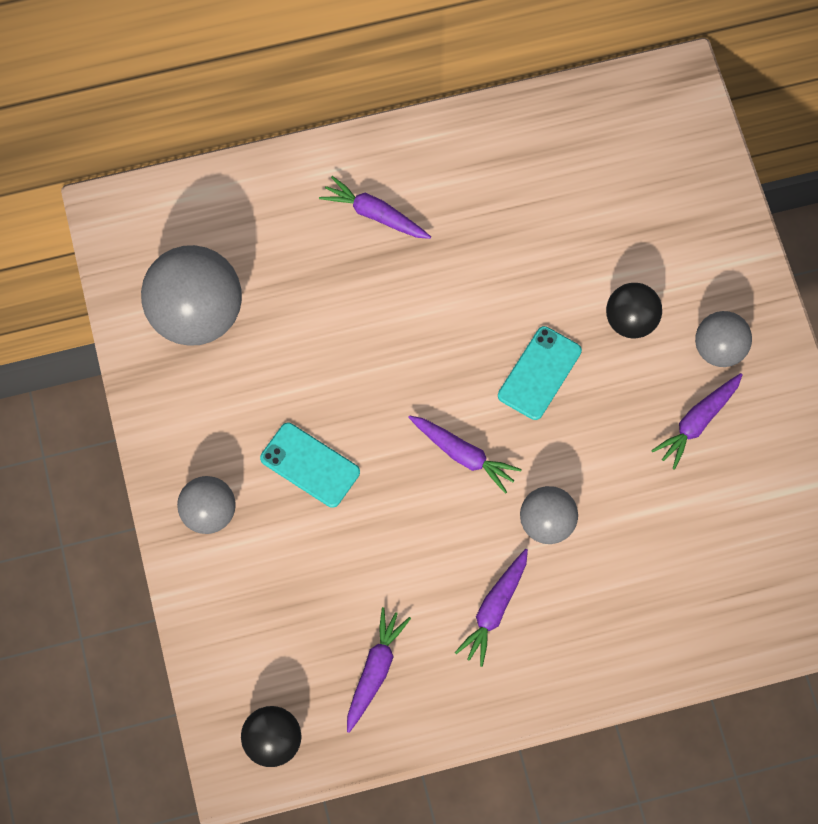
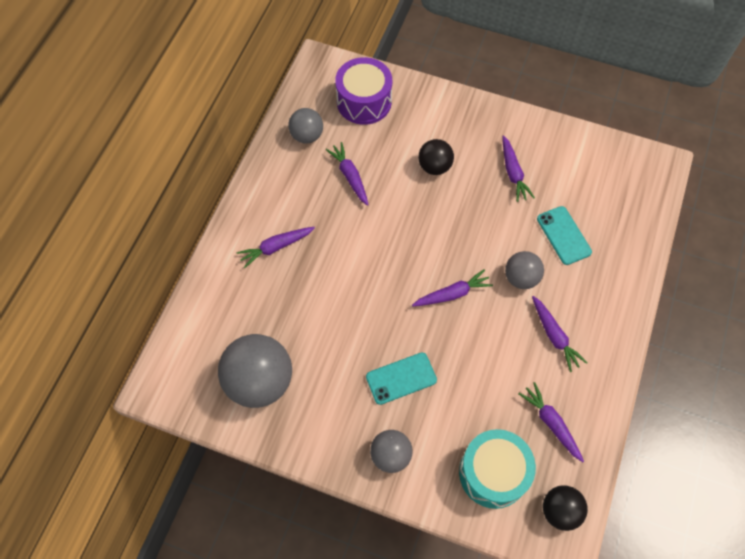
camera: 55 degrees left, 5 degrees down
(266, 639) = (493, 473): none -> turquoise drum
(537, 230) = (350, 176): none -> purple carrot
(539, 373) = (432, 227): turquoise phone -> turquoise phone (563, 235)
(662, 173) = (364, 101): none -> purple drum
(719, 349) = (480, 138): grey ball -> grey ball (307, 136)

